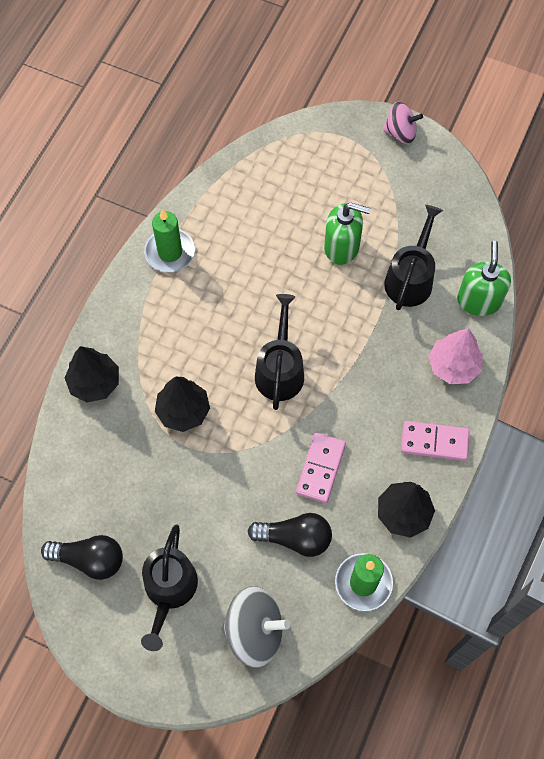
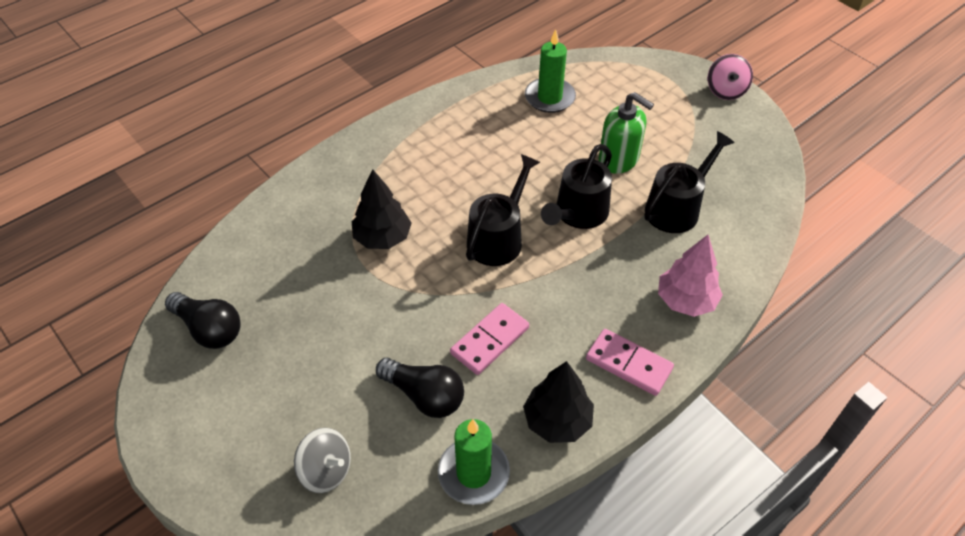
camera: 25 degrees right, 15 degrees down
(94, 383) = (316, 185): black tree -> none
(169, 590) = (265, 390): black watering can -> black watering can (578, 214)
(170, 252) = (450, 110): green candle -> green candle (549, 98)
(254, 631) = (326, 470): grey spinning top -> grey spinning top, size x0.66
(400, 133) = (726, 90): pink spinning top -> pink spinning top turned 60 degrees clockwise
(479, 300) = (743, 252): green soap dispenser -> none

